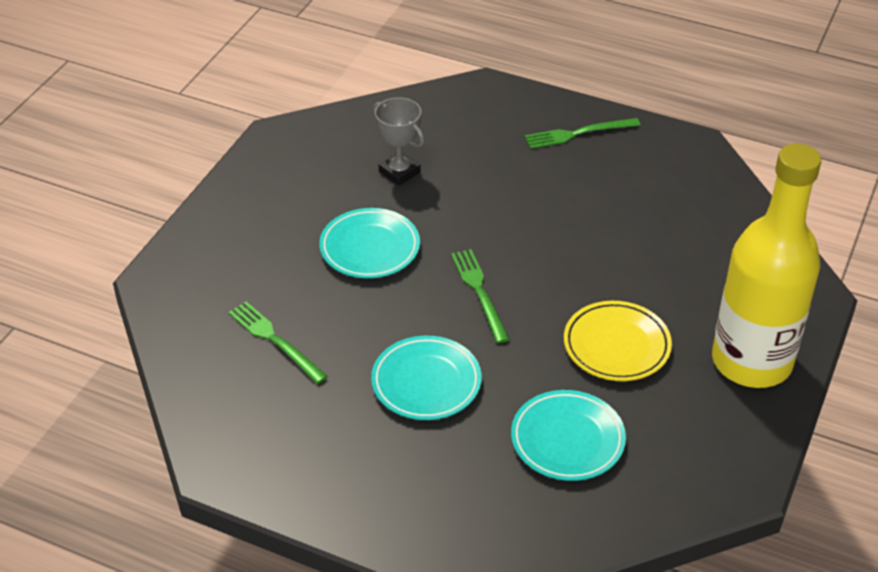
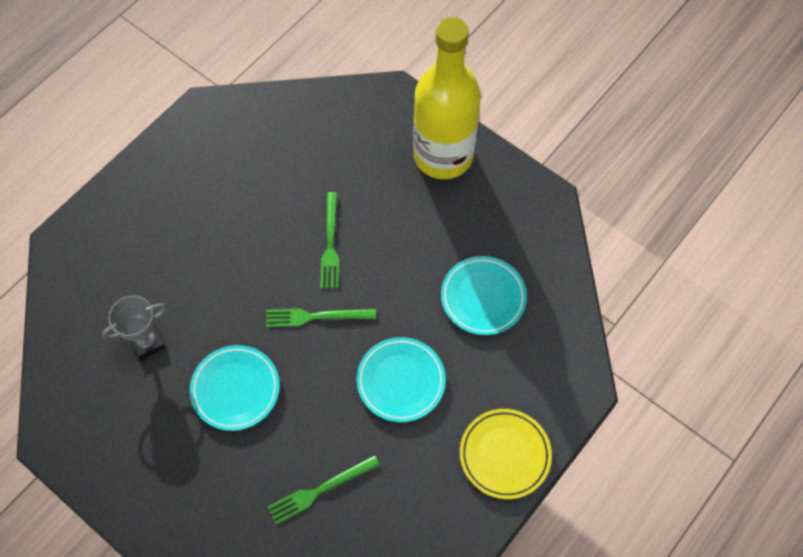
camera: 75 degrees left, 20 degrees up
(578, 133) = (155, 188): green fork -> green fork (330, 244)
(616, 346) = (402, 237): yellow plate -> yellow plate (504, 455)

